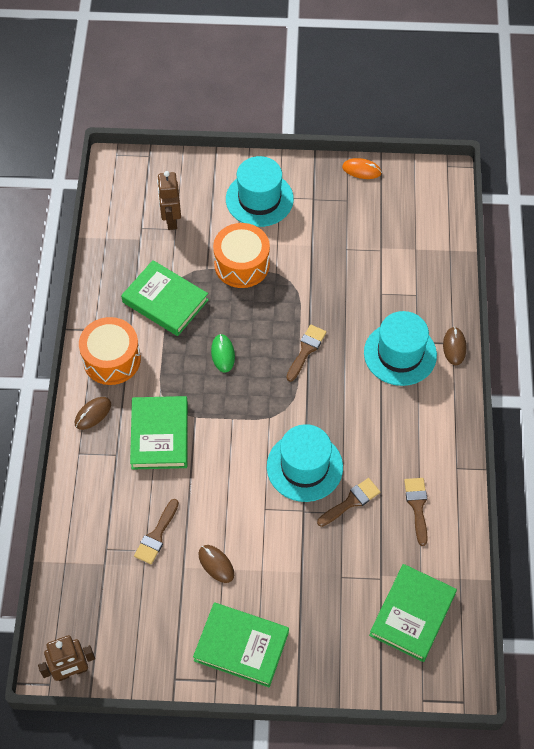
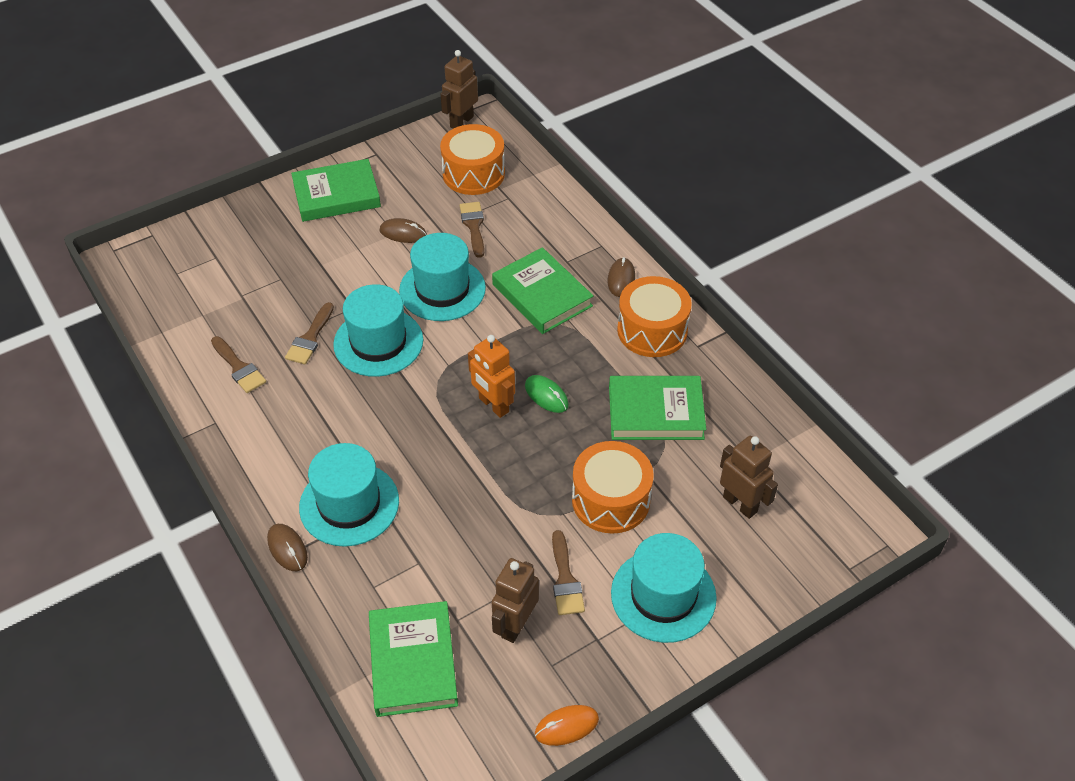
camera: 145 degrees right, 10 degrees down
(111, 596) = (473, 173): none -> orange drum
(226, 486) = (442, 289): none -> turquoise hat
(262, 368) = (493, 405): none -> orange robot
(306, 350) = (460, 448): brown brush -> brown brush (565, 579)
(351, 230) = (515, 625): none -> brown robot
(412, 614) = (194, 284): green book -> green book (413, 662)

